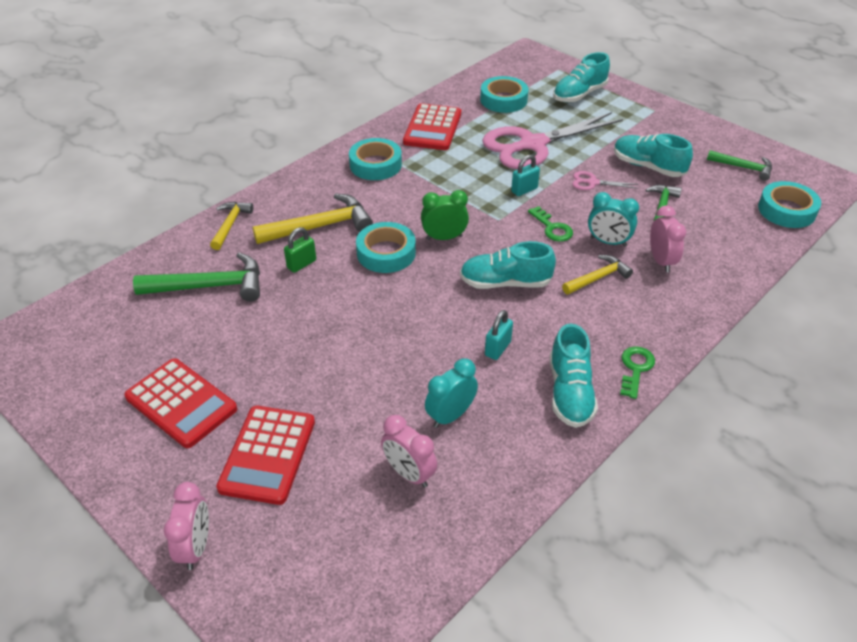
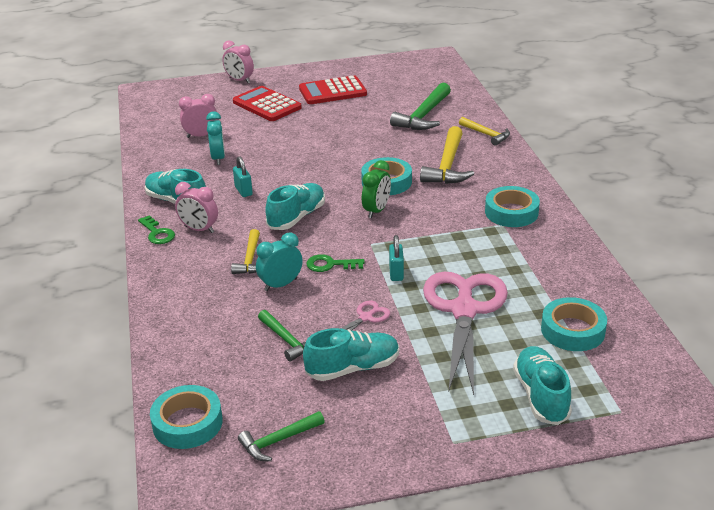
camera: 125 degrees right, 10 degrees down
(301, 264) = (411, 149): green padlock -> none
(432, 128) = (549, 262): red calculator -> none
(661, 261) = (227, 300): pink clock -> pink clock (199, 229)

